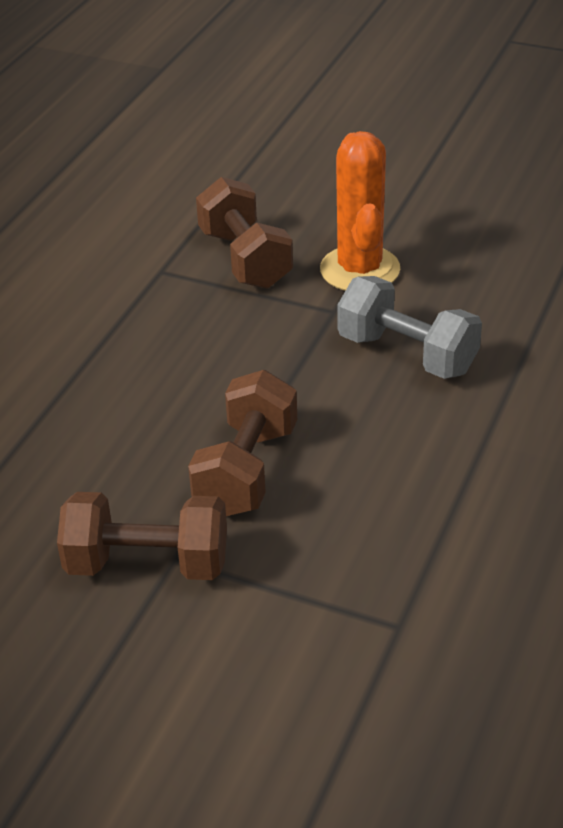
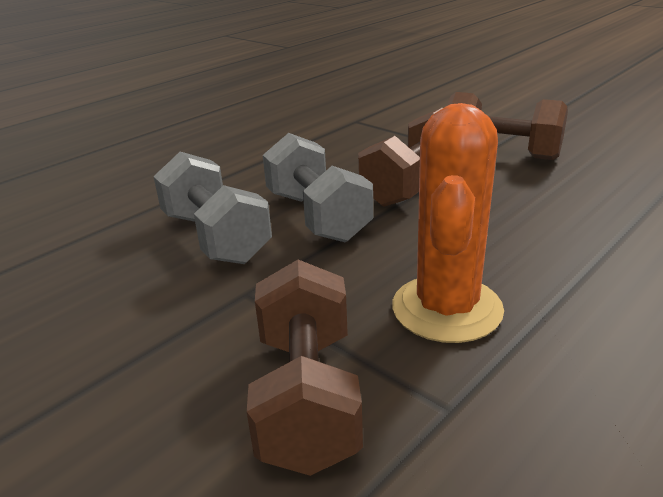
camera: 160 degrees left, 10 degrees down
(328, 399) = (317, 216): none -> grey dumbbell
(360, 269) = (169, 339): orange cactus -> orange cactus (447, 309)

